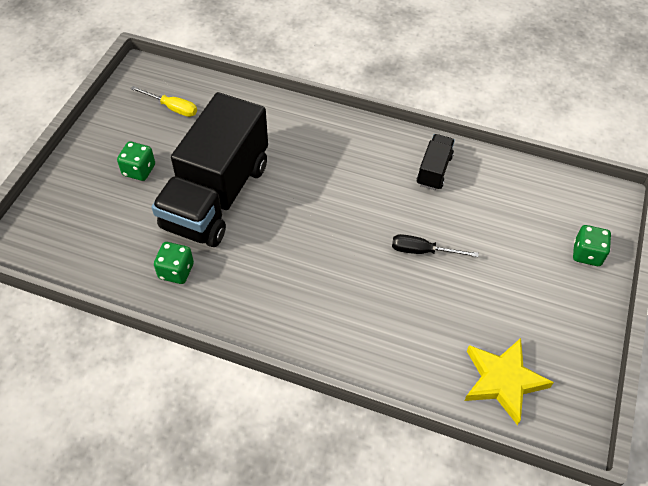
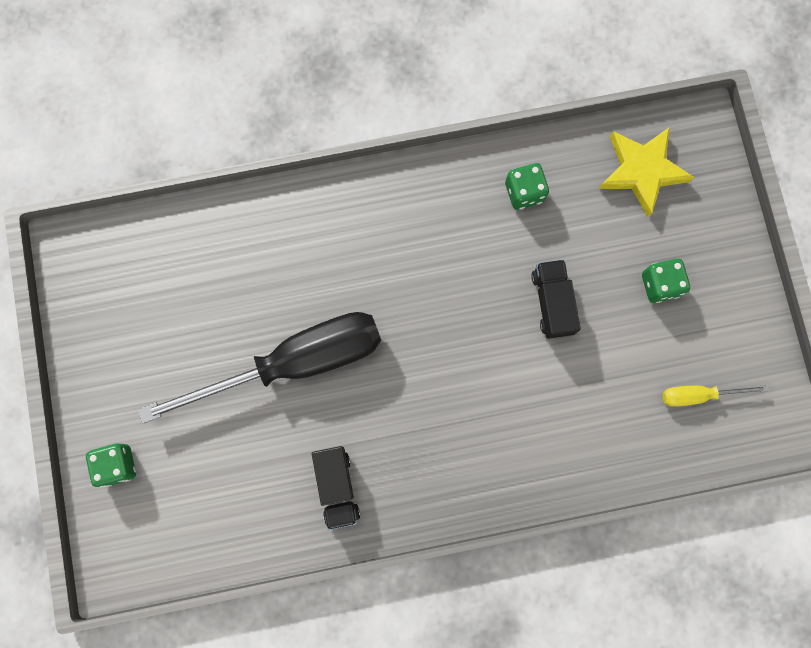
camera: 150 degrees right, 25 degrees up
(216, 196) = (552, 302): black truck -> black truck, size x0.43
(422, 251) = (294, 363): black screwdriver -> black screwdriver, size x2.36
(503, 380) = (149, 261): yellow star -> yellow star (642, 171)

